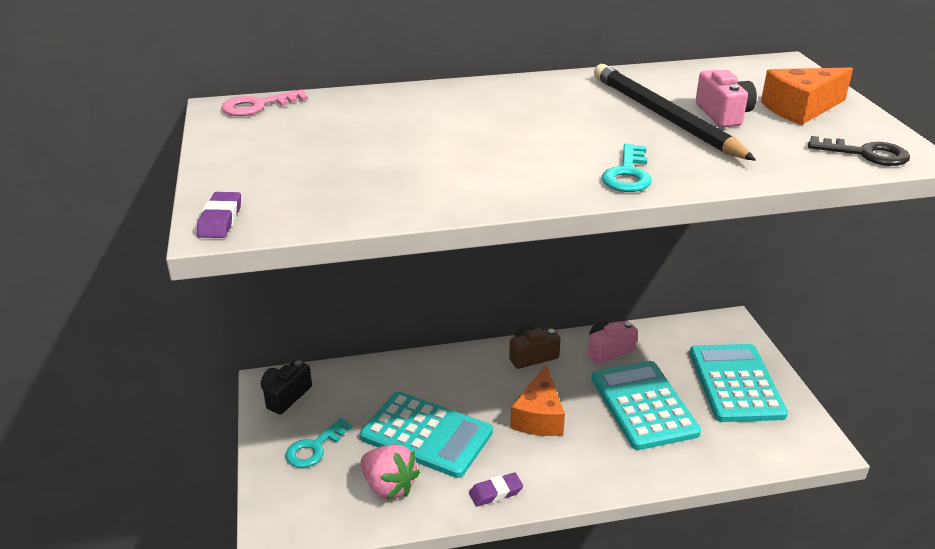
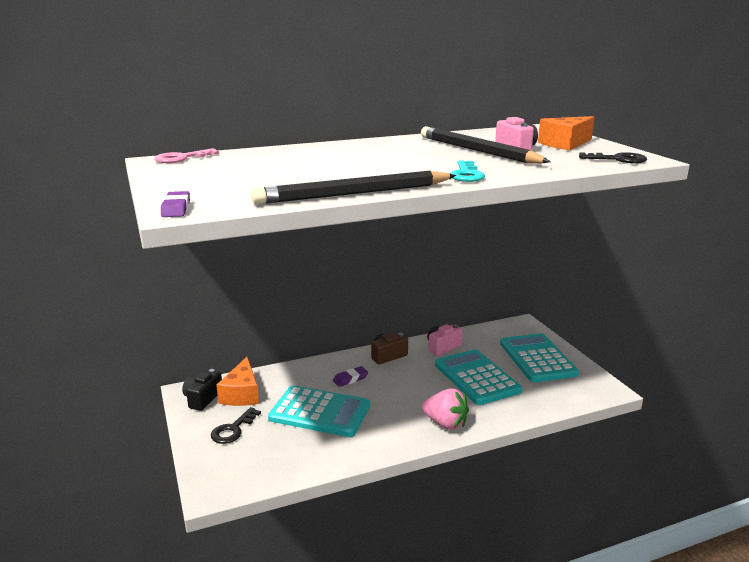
camera: 10 degrees left, 10 degrees down
(314, 448) = (233, 429): turquoise key -> black key
(389, 486) = (298, 448): pink strawberry -> pink strawberry (445, 423)
(458, 207) = (354, 193): none -> black pencil
(495, 492) = (382, 443): purple eraser -> purple eraser (350, 379)
(539, 416) = (402, 392): orange cheese -> orange cheese (241, 394)

